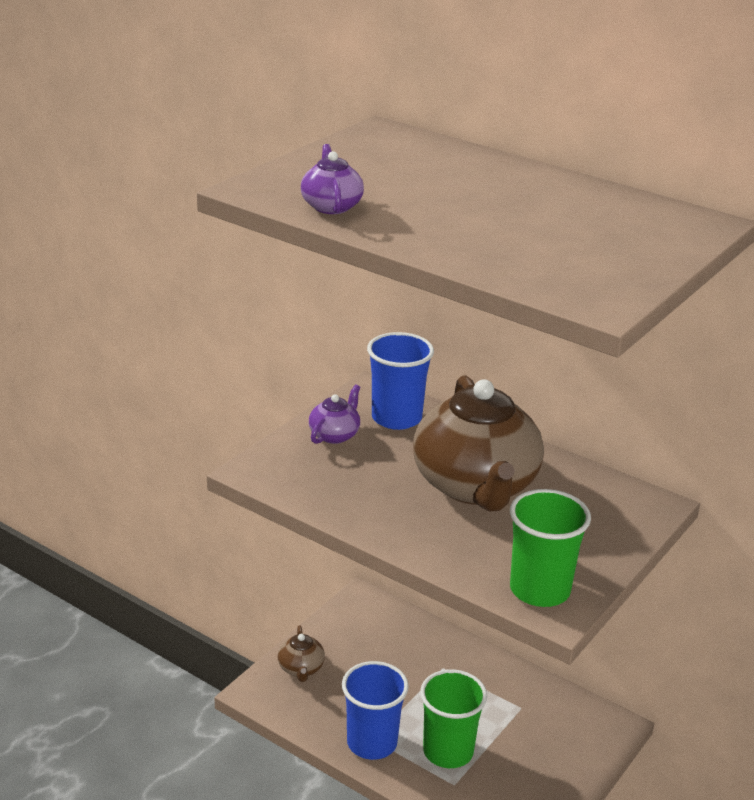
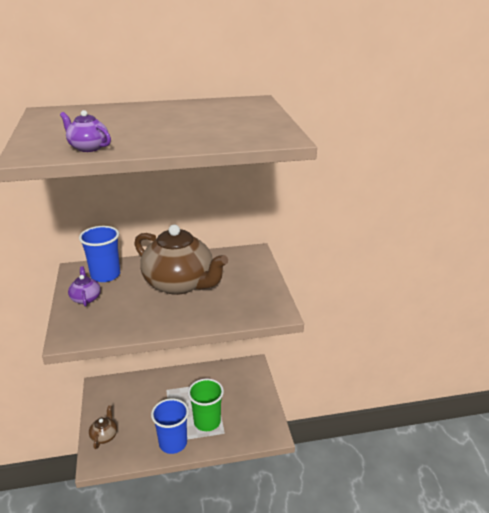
camera: 45 degrees left, 0 degrees up
(301, 668) = (104, 436): brown teapot -> brown teapot turned 120 degrees counterclockwise
(539, 590) = (262, 309): green cup -> none

